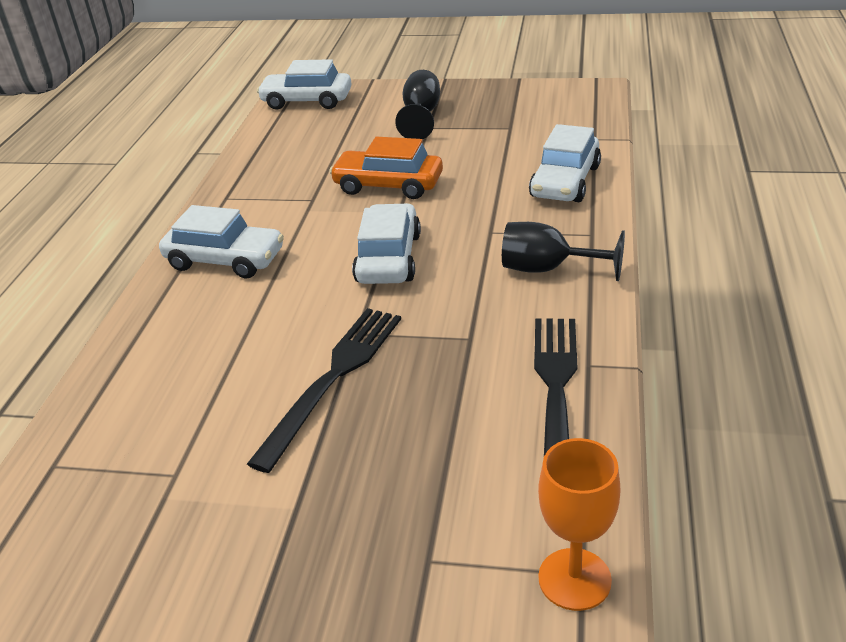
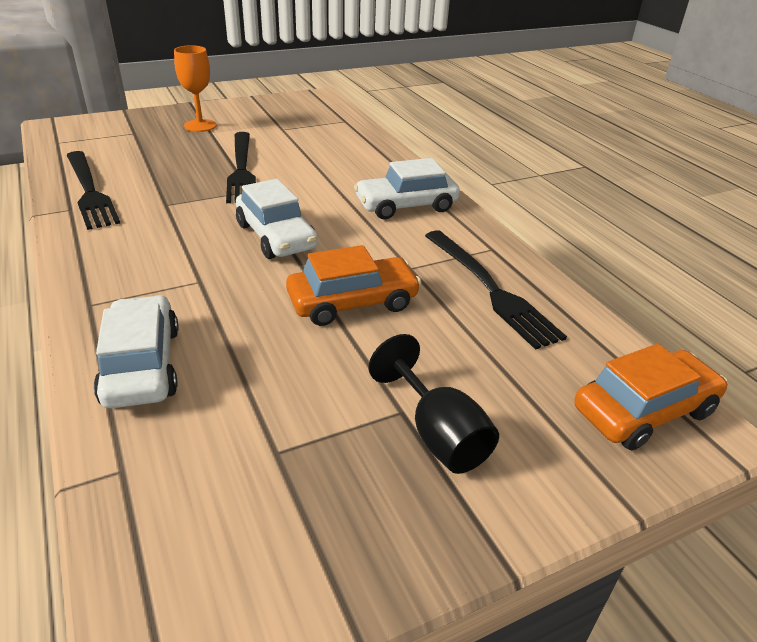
camera: 140 degrees right, 0 degrees up
(281, 170) = (489, 289): none -> black fork
(307, 101) = (644, 411): white car -> orange car
(548, 269) = (124, 261): black goblet -> none
(574, 579) = (60, 140): orange goblet -> orange goblet (200, 125)

